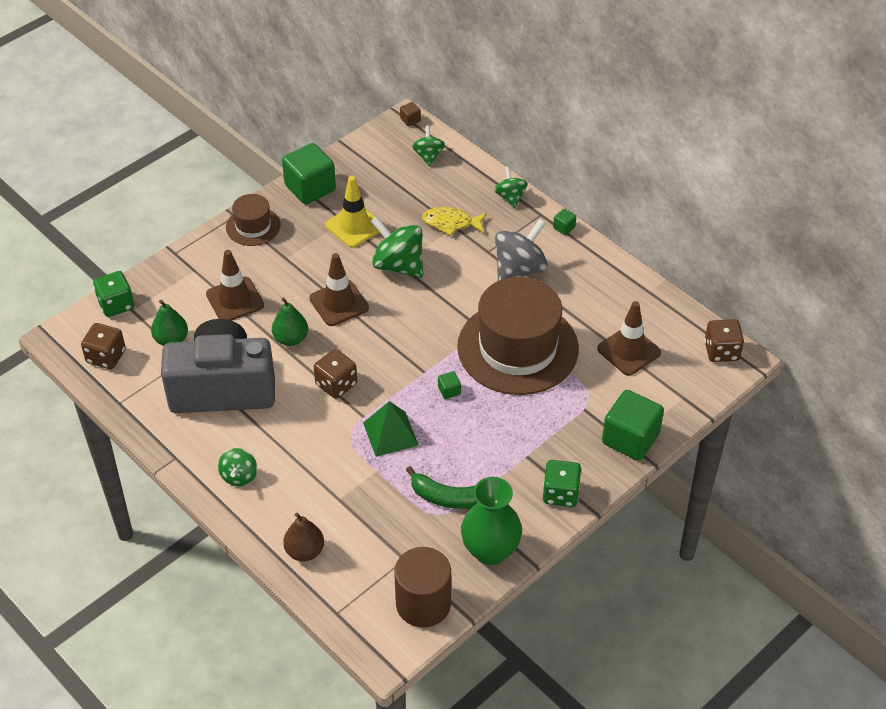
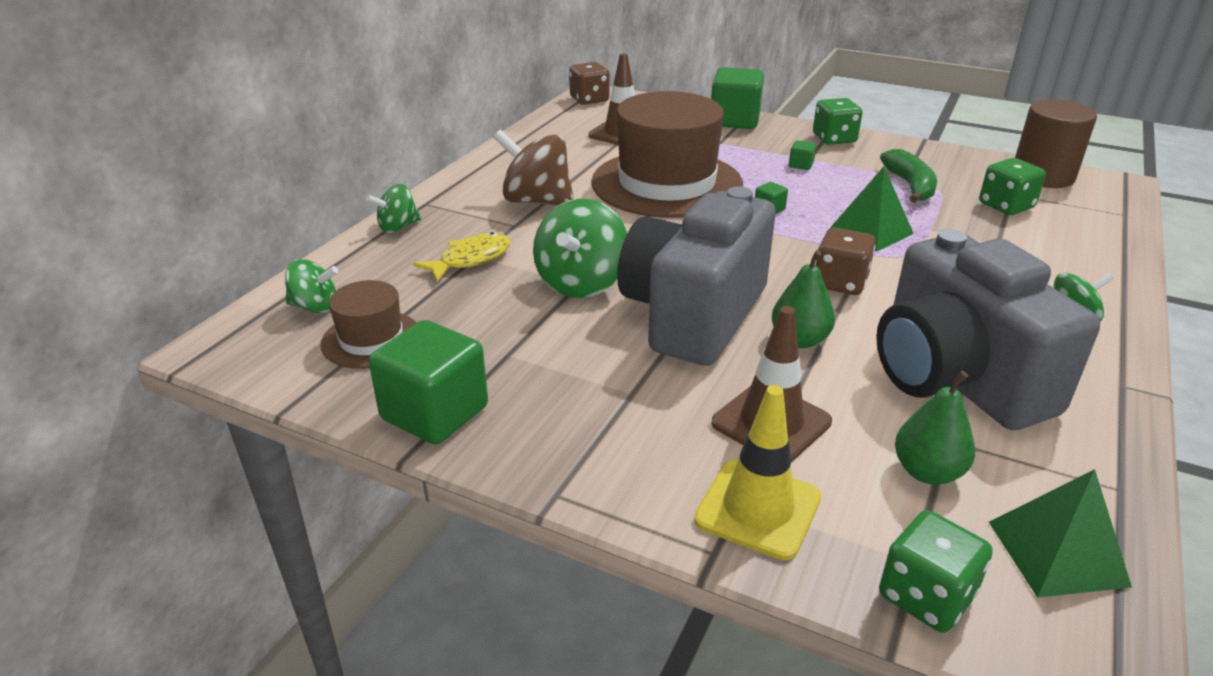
camera: 110 degrees left, 15 degrees down
(106, 356) = (1057, 553): brown dice -> green pyramid
(253, 226) = (573, 457): brown hat -> brown hat (371, 339)
(304, 551) = (1092, 247): brown pear -> none
(339, 303) = (694, 315): brown traffic cone -> grey camera
(354, 226) = (516, 340): yellow traffic cone -> yellow traffic cone (758, 509)
(386, 540) = (1006, 206): none -> green dice
(410, 120) = (213, 344): brown cube -> none
(428, 156) = (315, 307): green spinning top -> green spinning top turned 150 degrees counterclockwise
(451, 223) = (470, 259): yellow fish -> yellow fish turned 120 degrees counterclockwise
(490, 551) = (940, 157): green vase -> none
(519, 269) = (537, 201): grey spinning top -> brown spinning top
(564, 227) = (445, 187): green cube -> green cube (801, 165)

